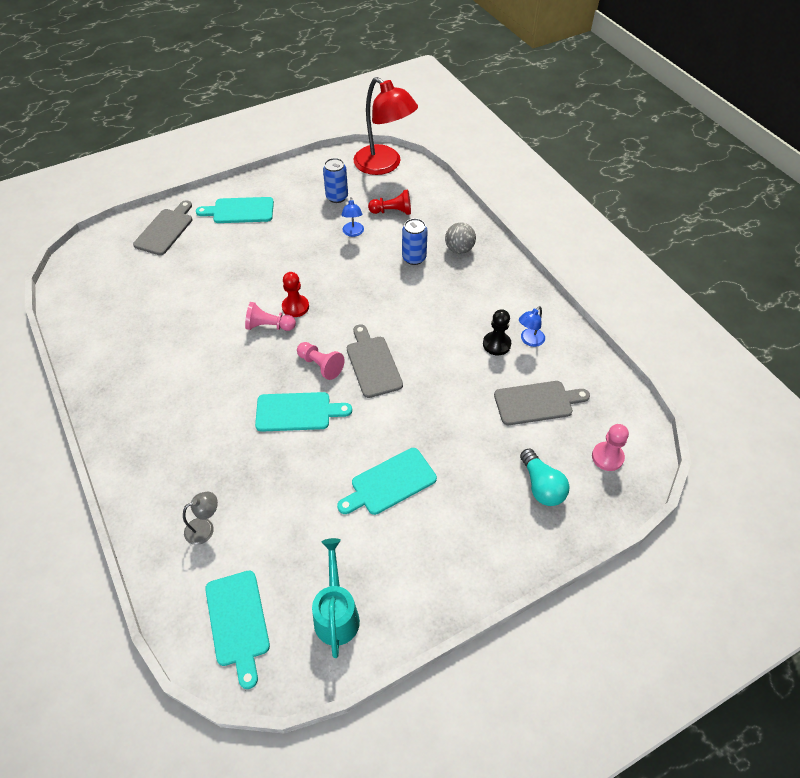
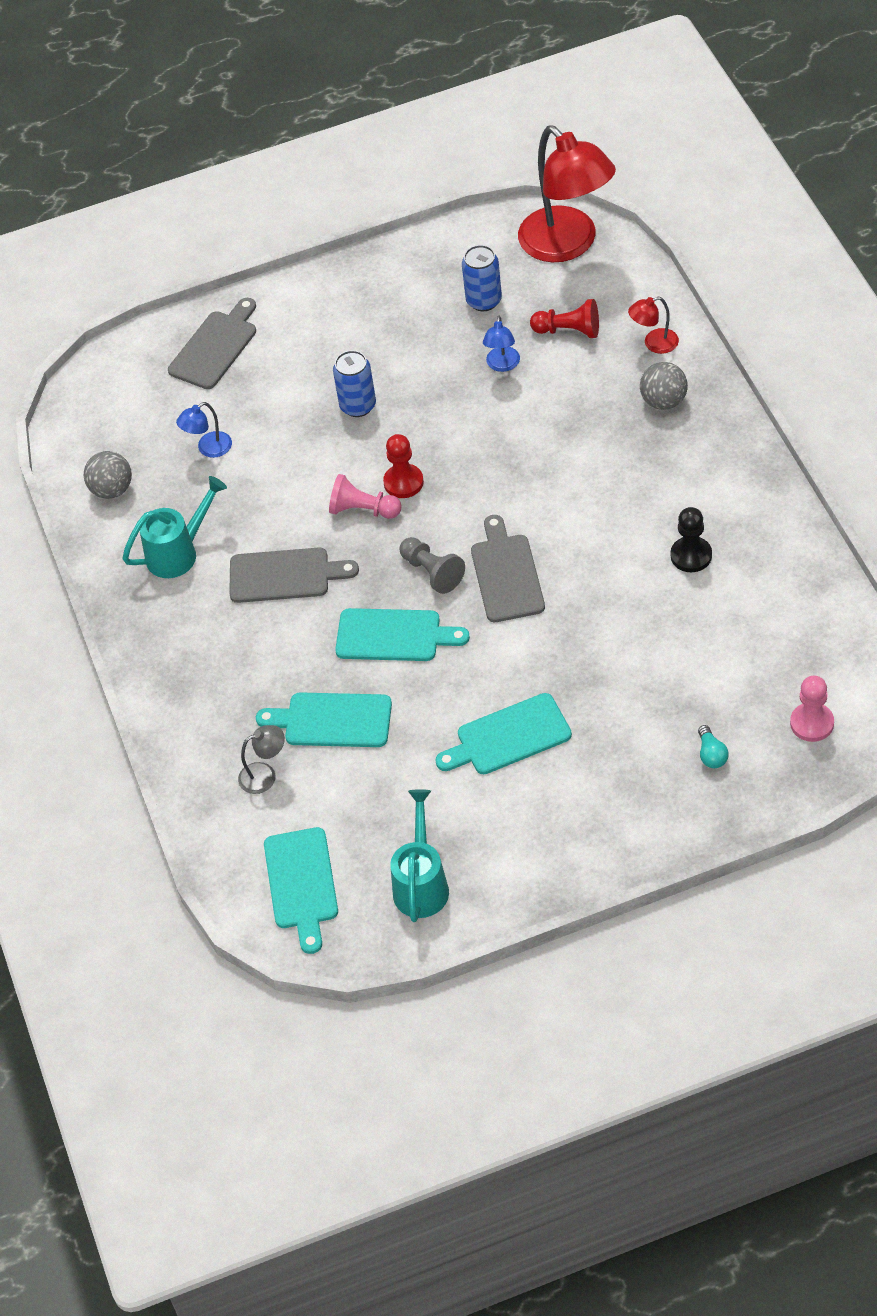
camera: 15 degrees right, 0 degrees up
(92, 322) = (112, 490): none -> grey ball
(139, 362) = (179, 553): none -> turquoise watering can
(240, 211) = (330, 319): turquoise cutting board -> turquoise cutting board (332, 721)
(320, 365) = (432, 572): pink pawn -> grey pawn
(414, 258) = (591, 412): blue can -> blue can (358, 406)
(446, 217) = (654, 344): none -> red lamp
(529, 340) = (741, 553): blue lamp -> blue lamp (208, 449)
(537, 402) = (731, 643): grey cutting board -> grey cutting board (285, 575)
(541, 486) = (711, 754): turquoise light bulb -> turquoise light bulb, size x0.58

